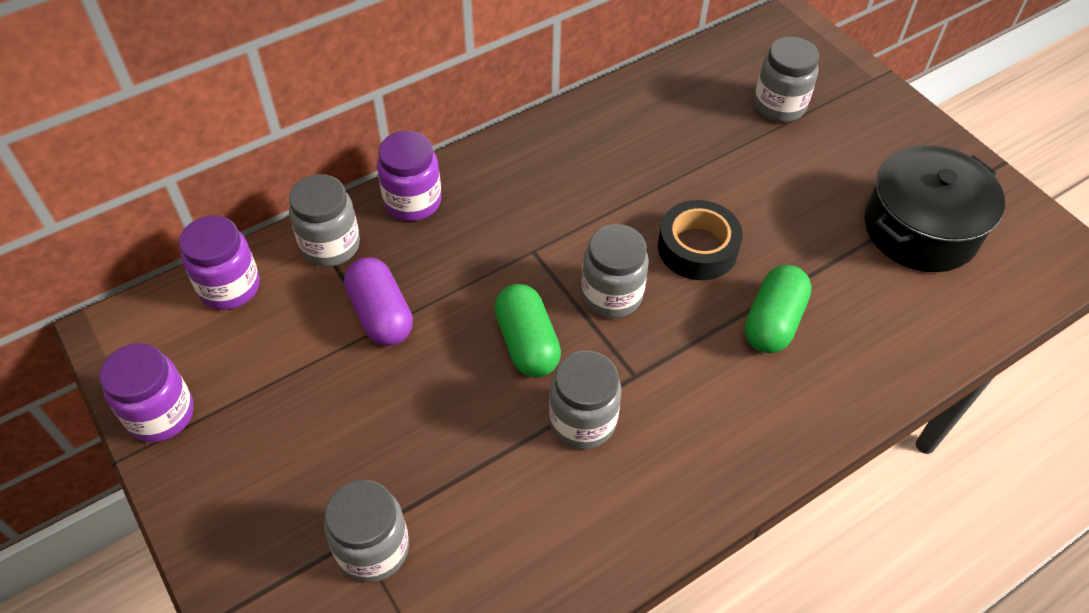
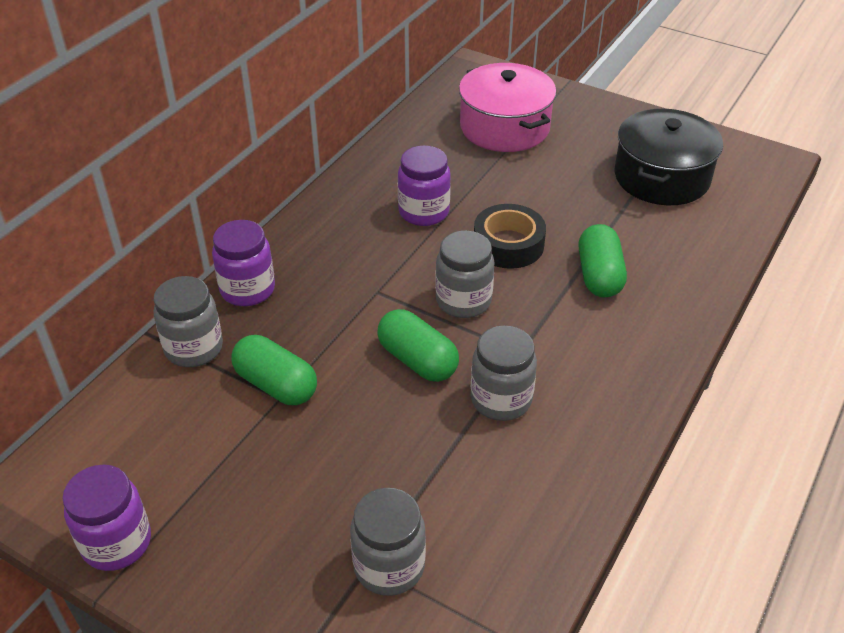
camera: 25 degrees left, 10 degrees down
(230, 287) = (117, 414): purple jar -> purple jar (424, 212)
(381, 314) = (276, 385): purple capsule -> green capsule
(779, 106) = (504, 127): grey jar -> pink pot

